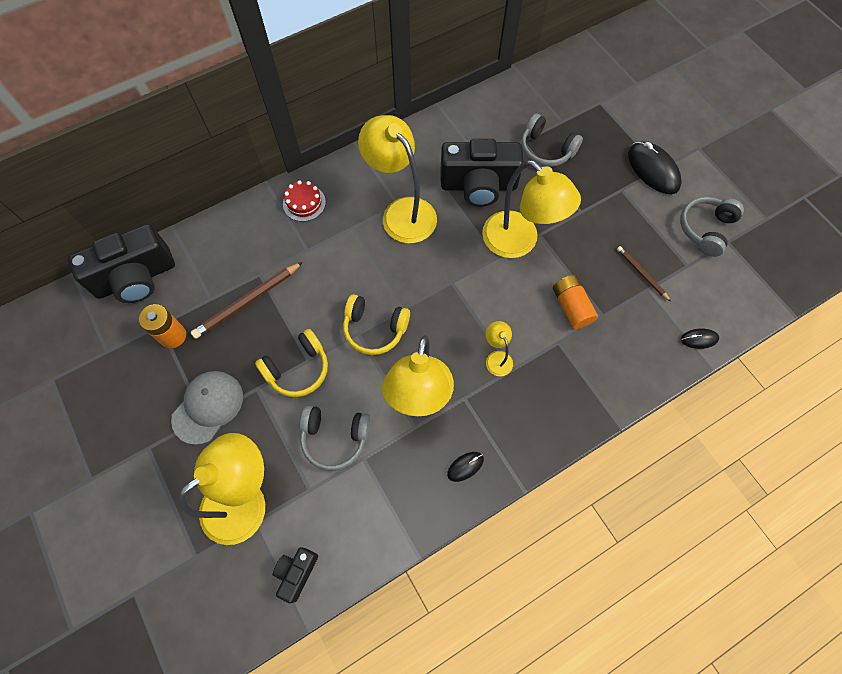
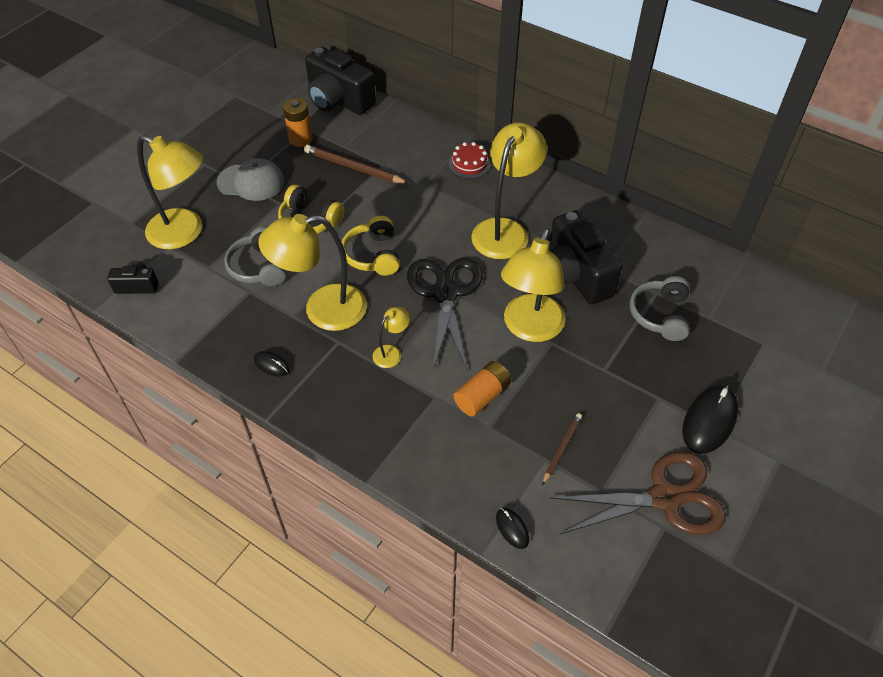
camera: 65 degrees right, 15 degrees down
(450, 288) = (445, 293): none -> black scissors
(705, 229) = (664, 498): grey headphones -> brown scissors

